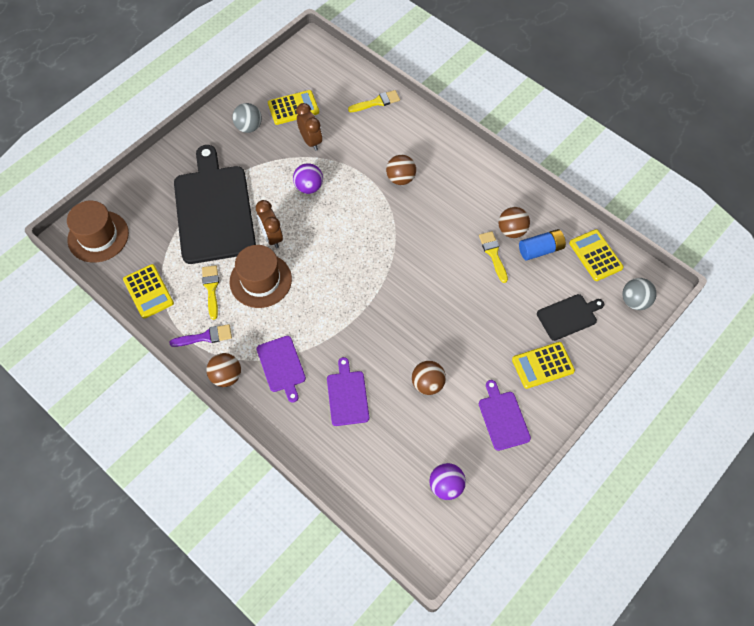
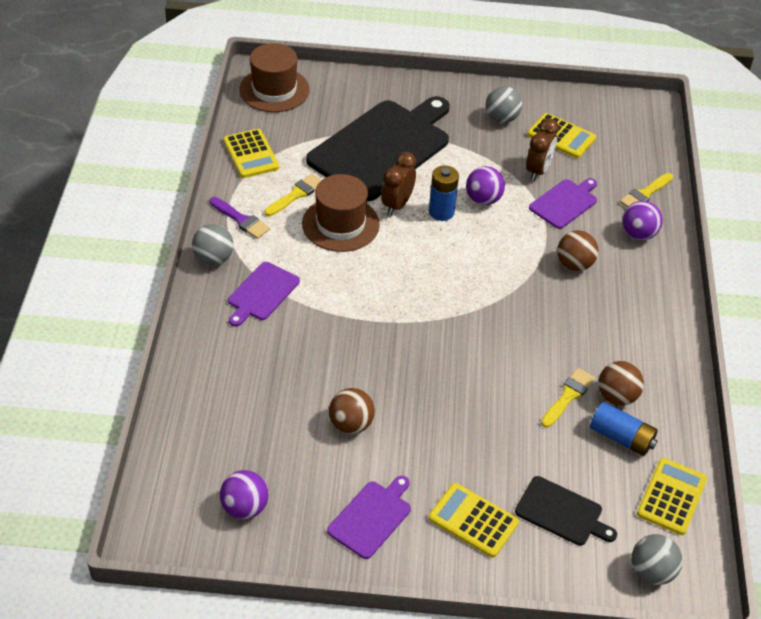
camera: 50 degrees right, 15 degrees down
(148, 291) = (251, 154): yellow calculator -> yellow calculator turned 45 degrees counterclockwise
(226, 376) = (213, 258): brown ball -> grey ball
(299, 217) = (441, 212): none -> blue battery
(347, 396) = (276, 363): purple cutting board -> purple cutting board (564, 203)
(377, 102) = (645, 194): yellow brush -> yellow brush turned 105 degrees clockwise
(404, 129) = (638, 234): none -> purple ball

